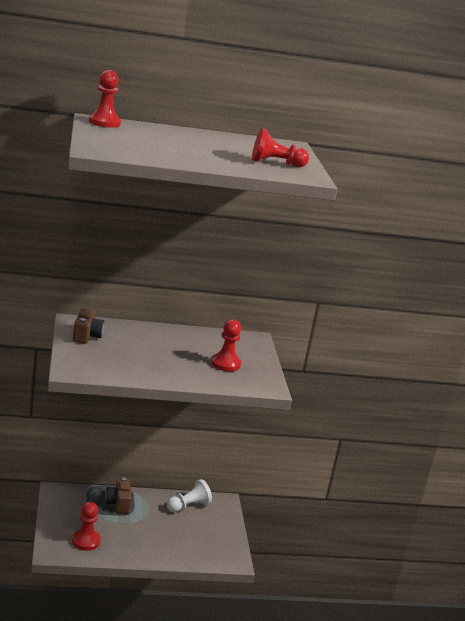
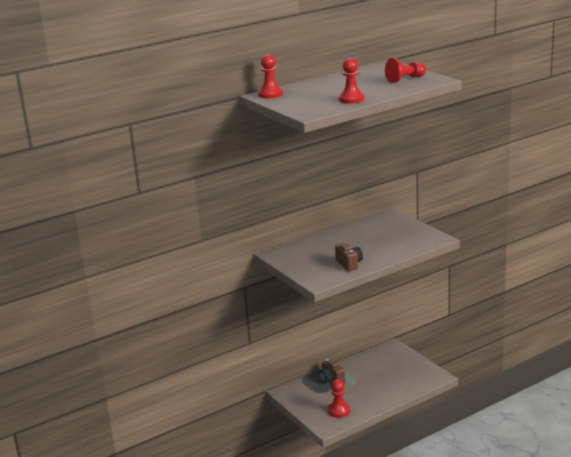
camera: 20 degrees left, 0 degrees up
(86, 336) = (294, 258): brown camera -> brown camera (349, 264)
(188, 506) = (375, 359): white pawn -> none
(225, 364) = (396, 237): red pawn -> red pawn (351, 99)

